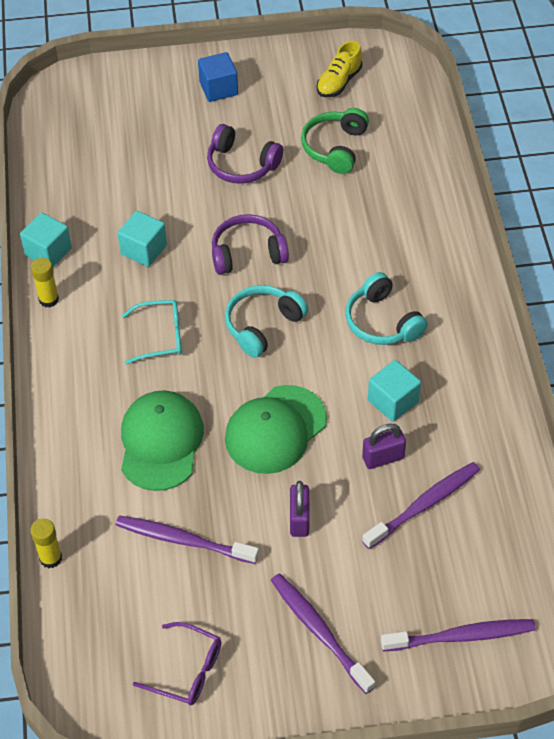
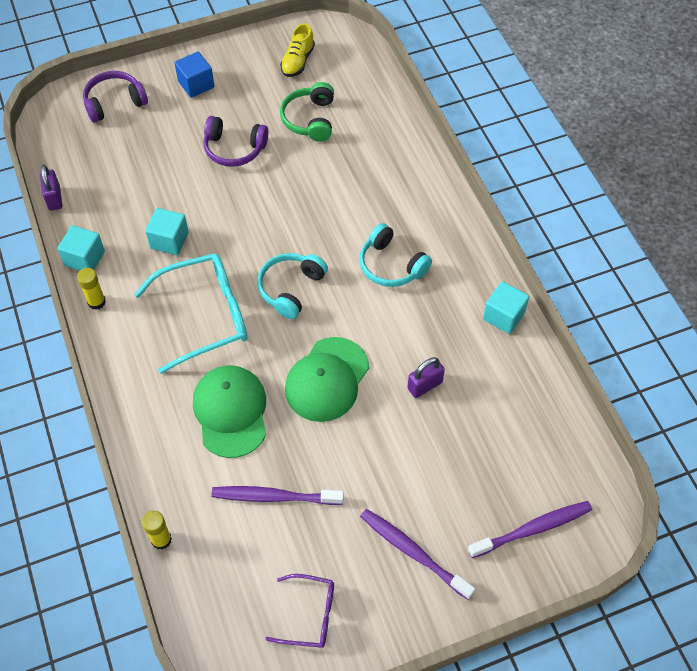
camera: 15 degrees left, 5 degrees up
(161, 336) = (205, 316): turquoise glasses -> turquoise glasses, size x1.81
(247, 253) = (261, 227): purple headphones -> purple headphones (114, 103)
(299, 519) = (369, 456): purple padlock -> purple padlock (54, 198)
(393, 401) = (419, 333): turquoise cube -> turquoise cube (503, 316)
(423, 505) = (470, 420): purple toothbrush -> none

